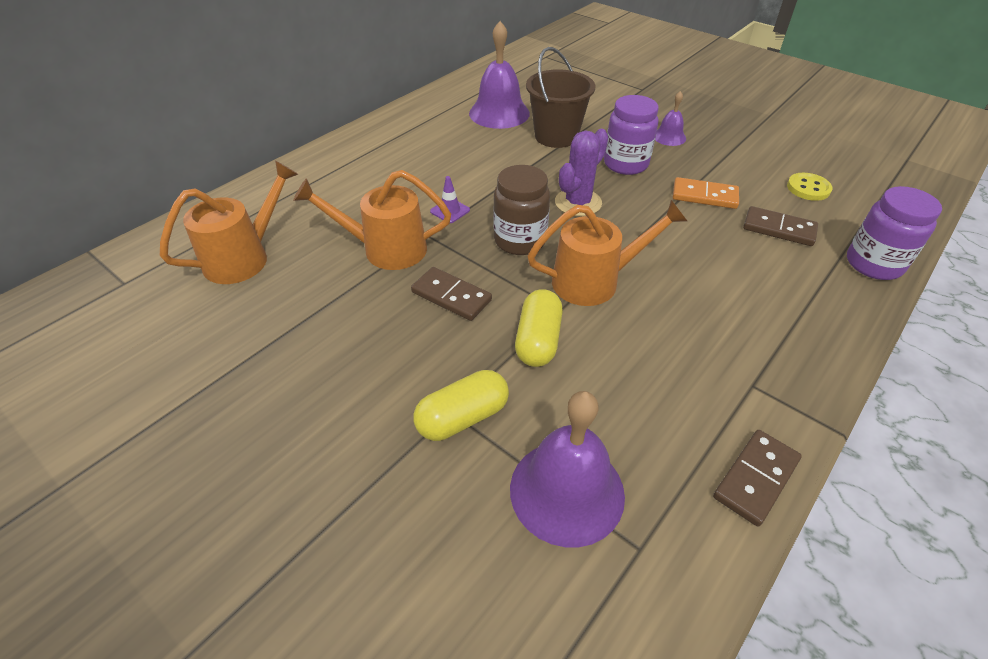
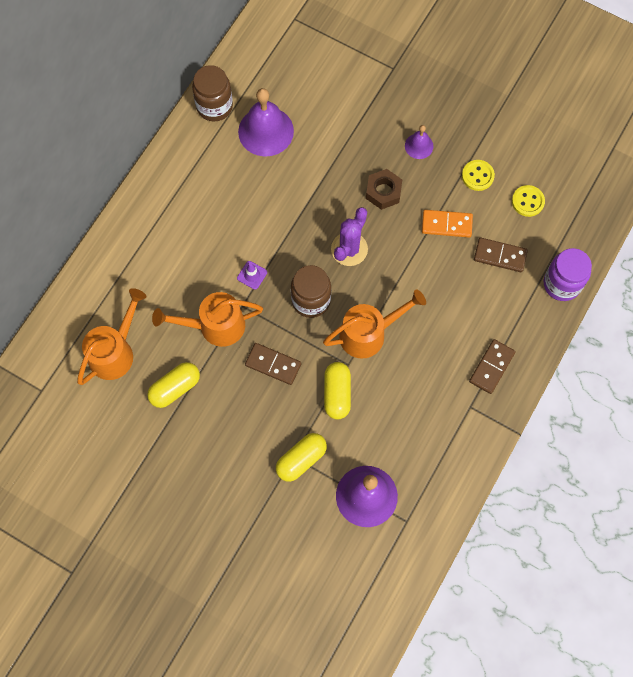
camera: 10 degrees left, 25 degrees up
(304, 304) = (175, 388): none -> yellow capsule
(450, 94) = (214, 106): none -> brown jar
(556, 136) = (321, 160): brown bucket -> none
(625, 164) = (383, 192): purple jar -> brown nut
(741, 163) = (477, 176): none -> yellow button
(755, 478) = (467, 470): brown domino -> brown domino (491, 367)

